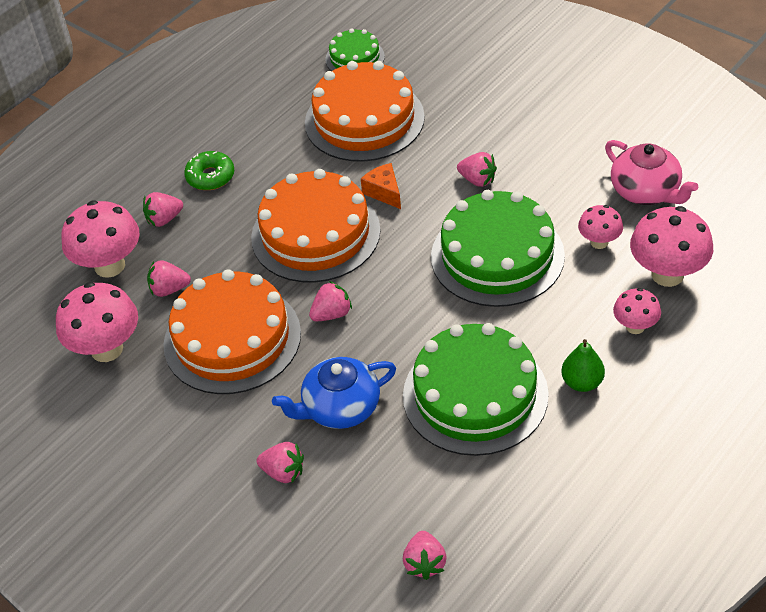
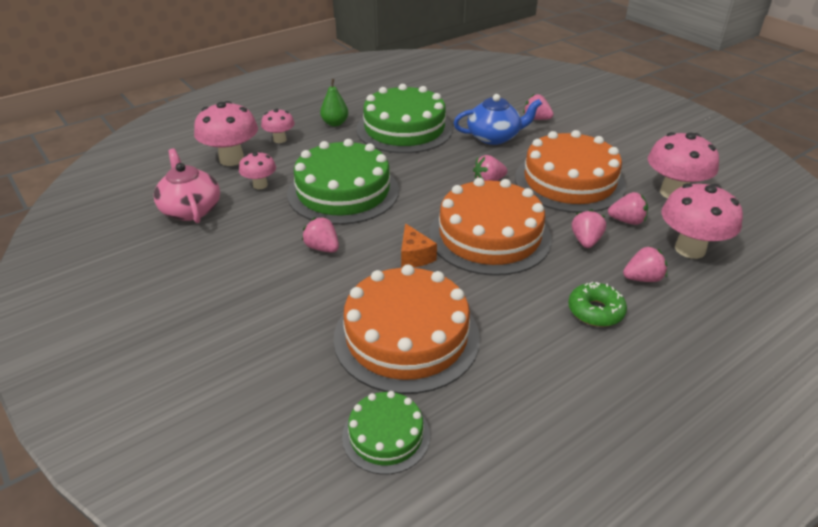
camera: 170 degrees left, 10 degrees down
(425, 563) = (463, 82): pink strawberry -> pink strawberry (586, 241)

